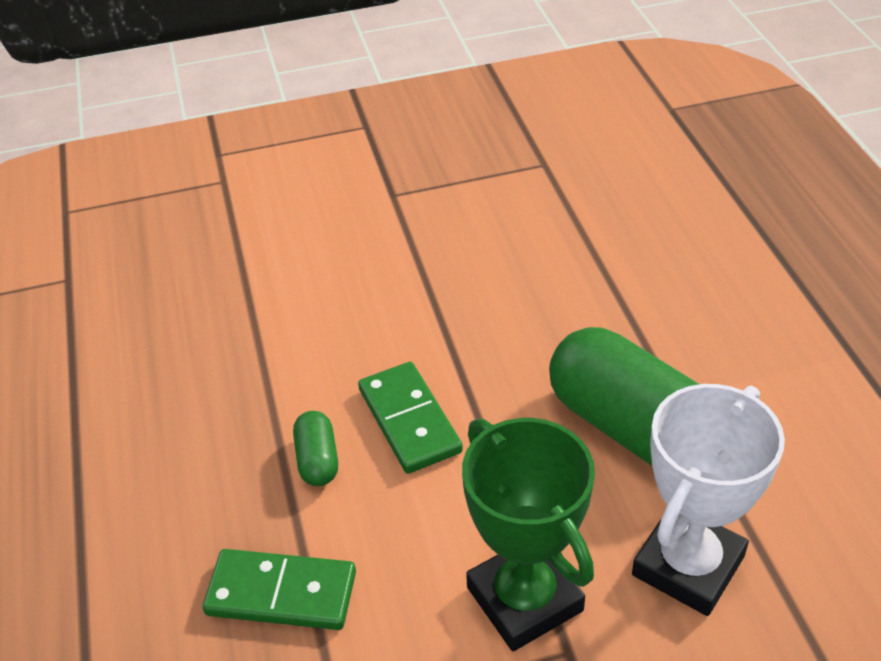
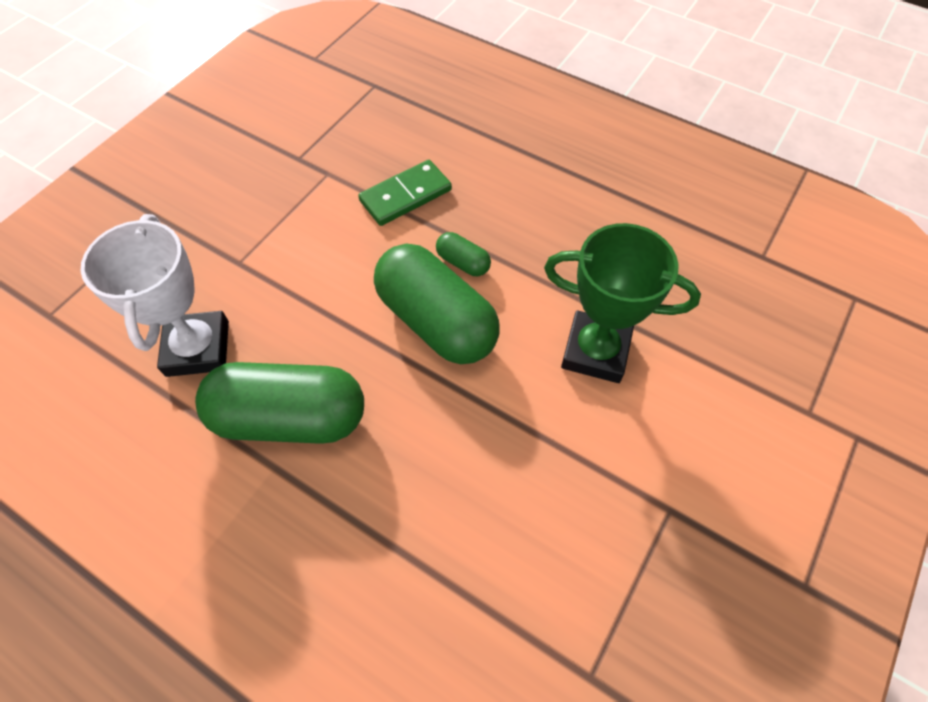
camera: 135 degrees right, 15 degrees up
(409, 420) = (436, 321): green domino -> green capsule
(524, 599) = (280, 271): green trophy -> green trophy (595, 351)

